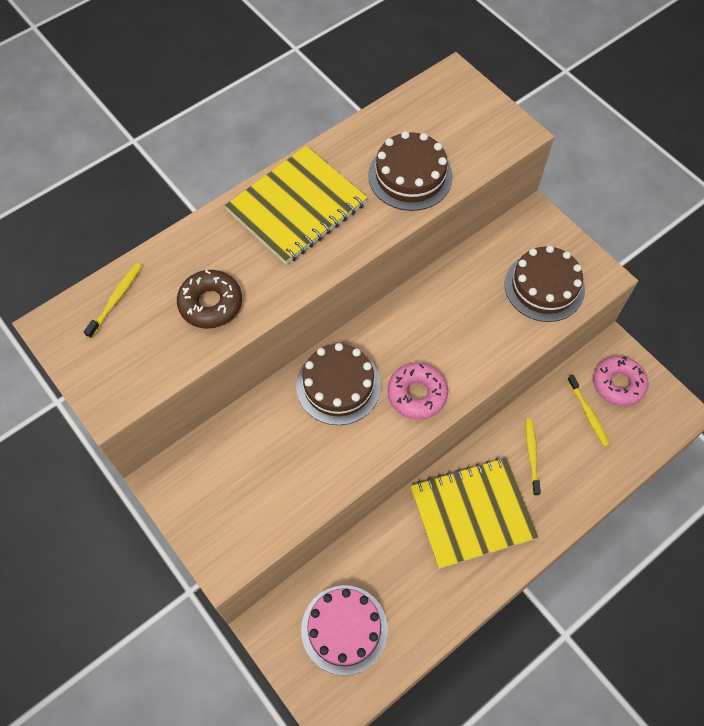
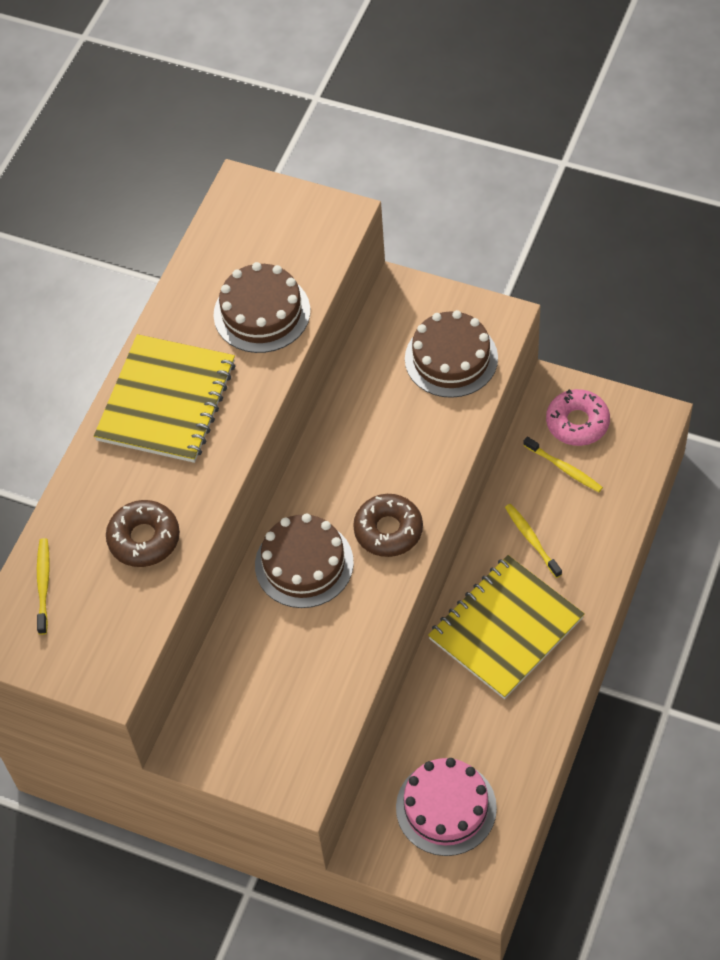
camera: 25 degrees left, 5 degrees down
(417, 394) = (388, 530): pink donut -> brown donut

